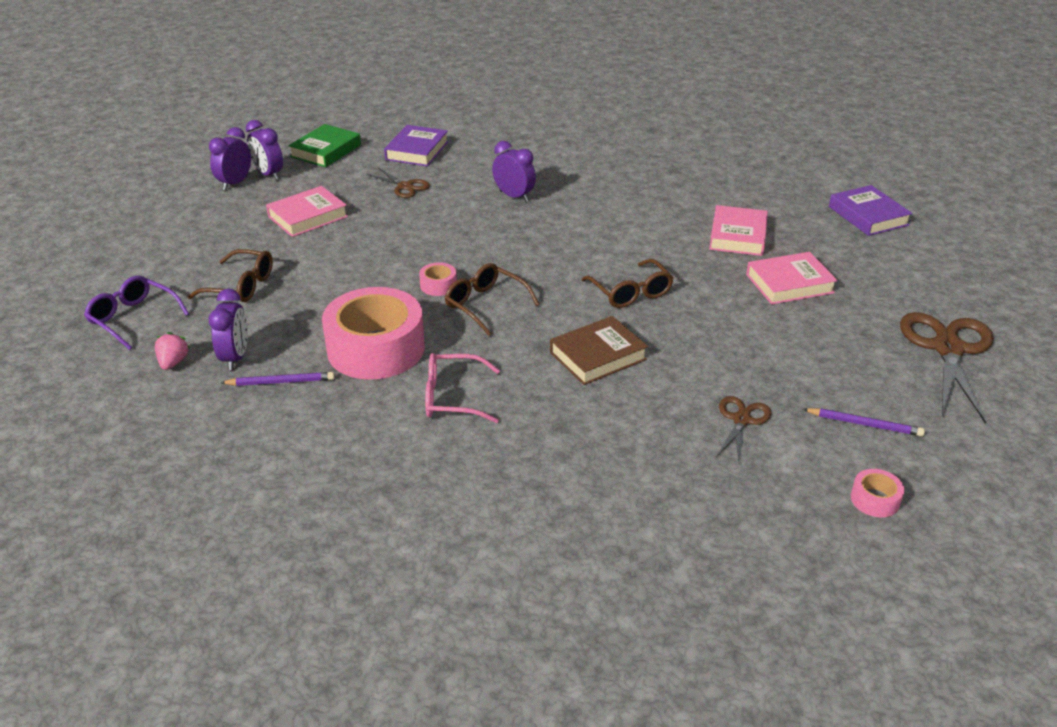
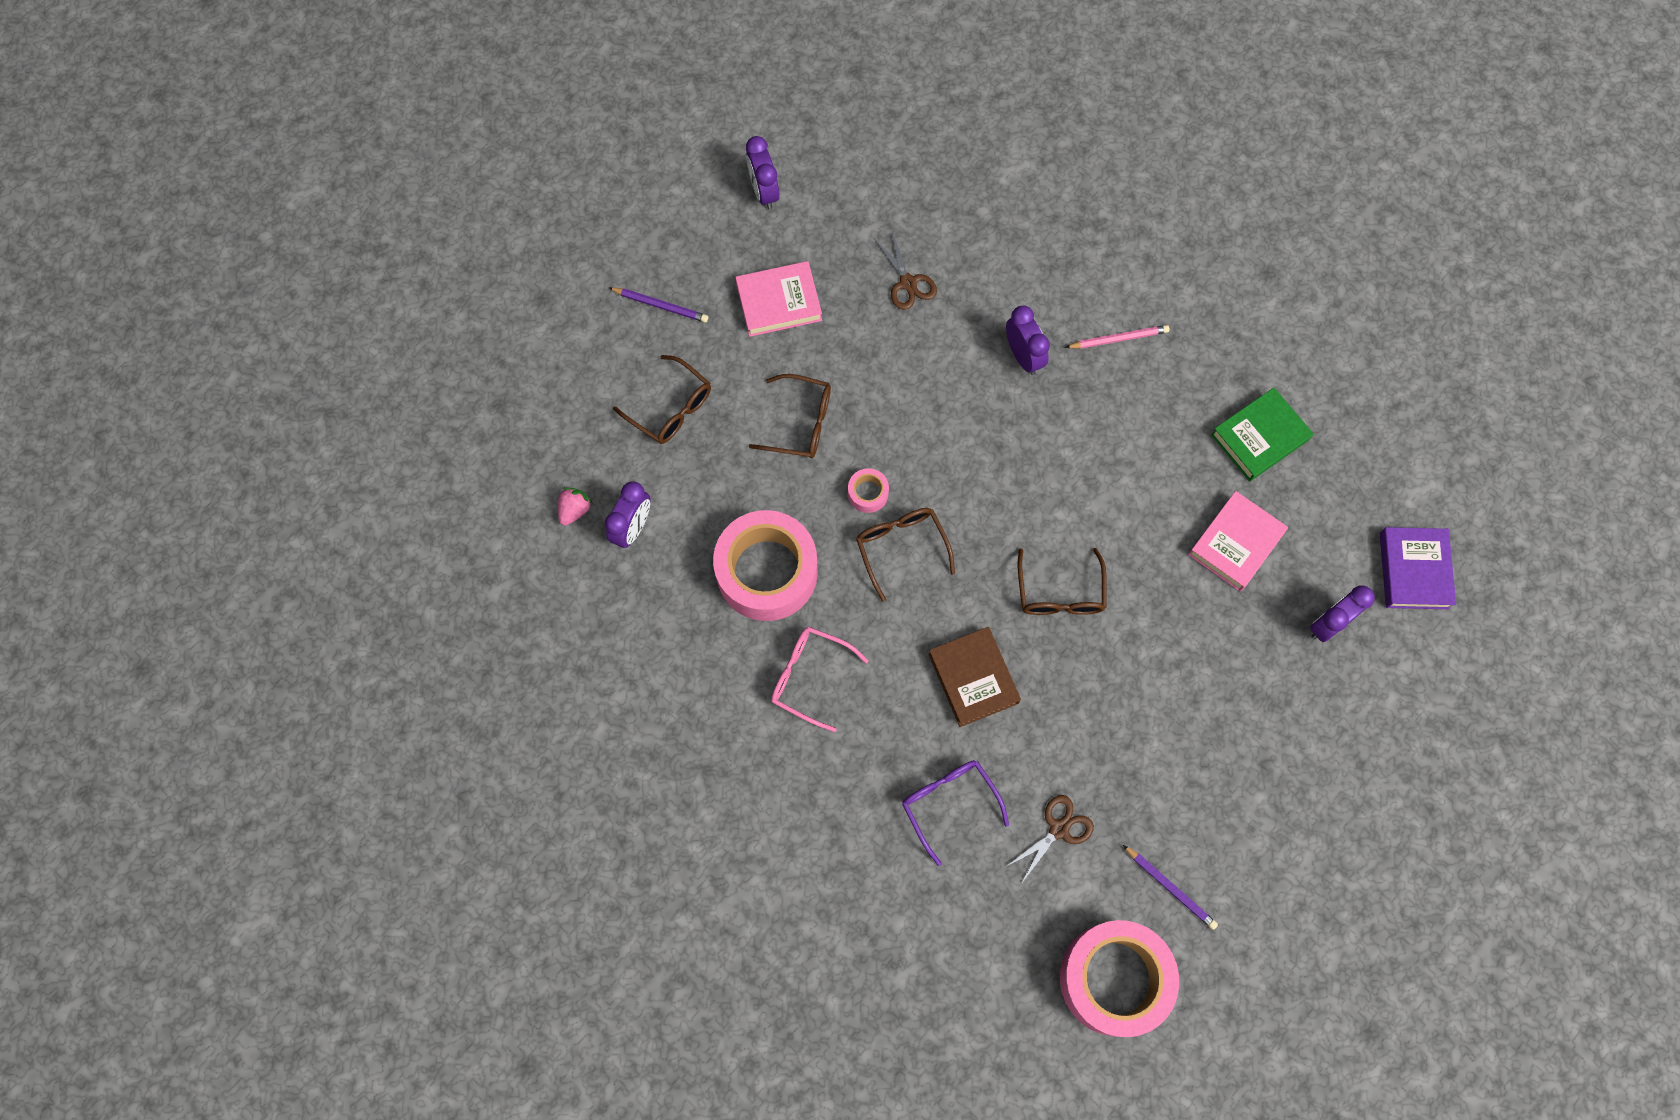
camera: 25 degrees right, 35 degrees up
(133, 318) = (554, 420): purple glasses -> purple glasses (949, 803)
(235, 183) = (721, 196): purple clock -> purple clock (1328, 623)
(280, 382) = (663, 584): purple pencil -> purple pencil (660, 305)
(326, 151) = (846, 162): green book -> green book (1259, 437)
(360, 266) = (801, 423): none -> brown glasses
(417, 151) = (953, 206): purple book -> none
(576, 174) = (1118, 339): none -> pink pencil
(597, 356) = (973, 678): brown book -> brown book turned 75 degrees clockwise
(789, 283) = (1238, 652): pink book -> none
(874, 500) = (1114, 979): pink tape -> pink tape, size x2.44
(947, 349) = (1331, 826): brown scissors -> none

